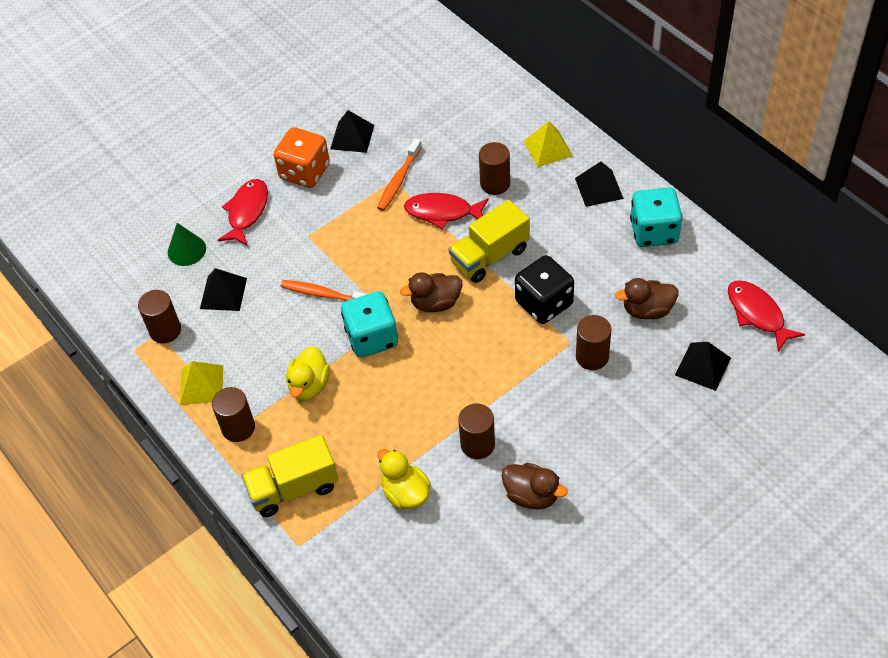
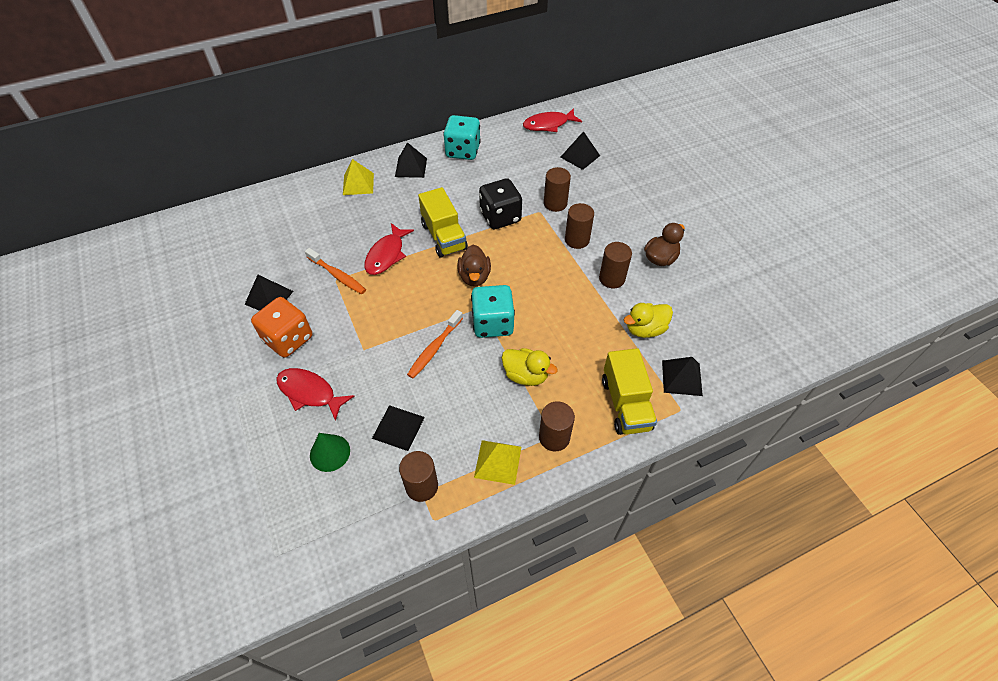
camera: 80 degrees left, 0 degrees up
(343, 541) = (681, 377): none -> black pyramid
(495, 184) = (375, 219): brown cylinder -> brown cylinder (577, 240)
(647, 310) = (526, 169): brown duck -> none

